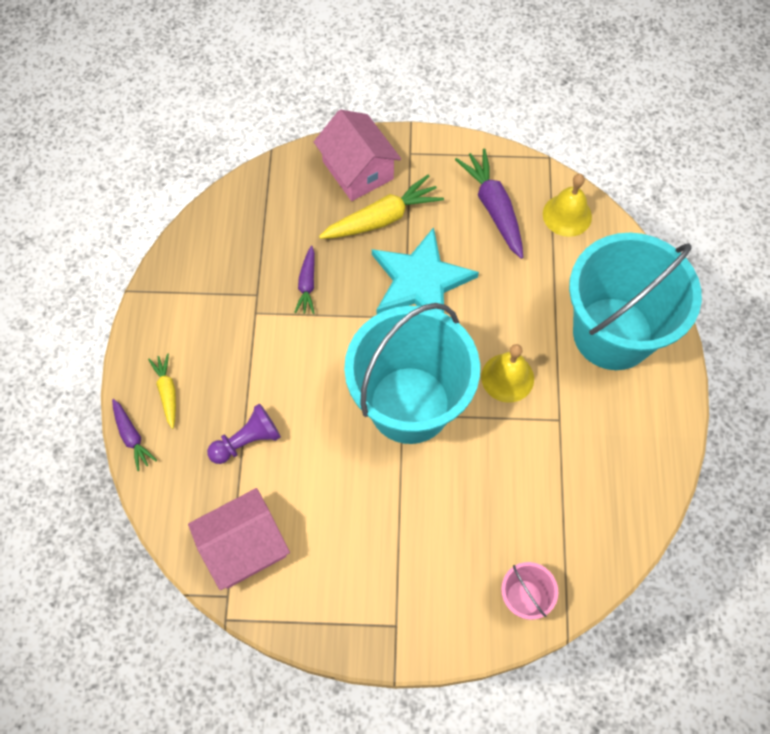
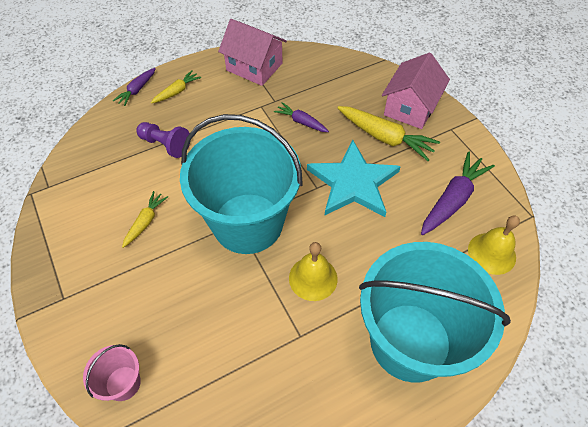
camera: 60 degrees right, 10 degrees down
(244, 547) = (87, 179): pink house -> pink house (254, 67)
(307, 284) = (301, 122): purple carrot -> purple carrot turned 60 degrees clockwise
(346, 505) = (145, 222): none -> yellow carrot

